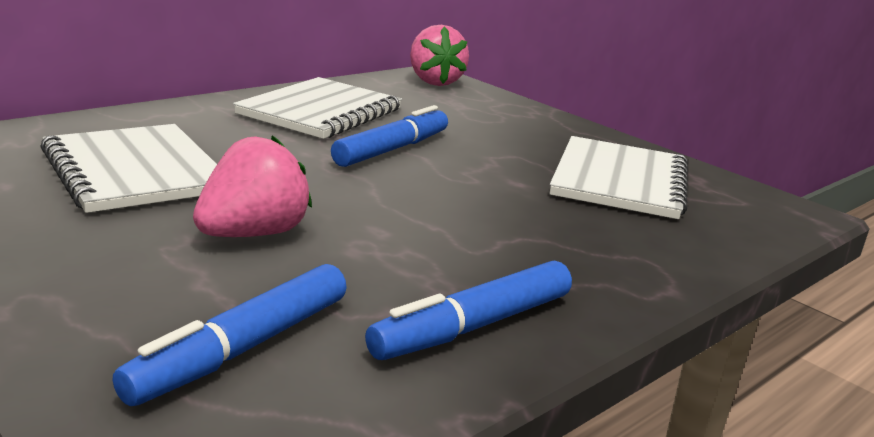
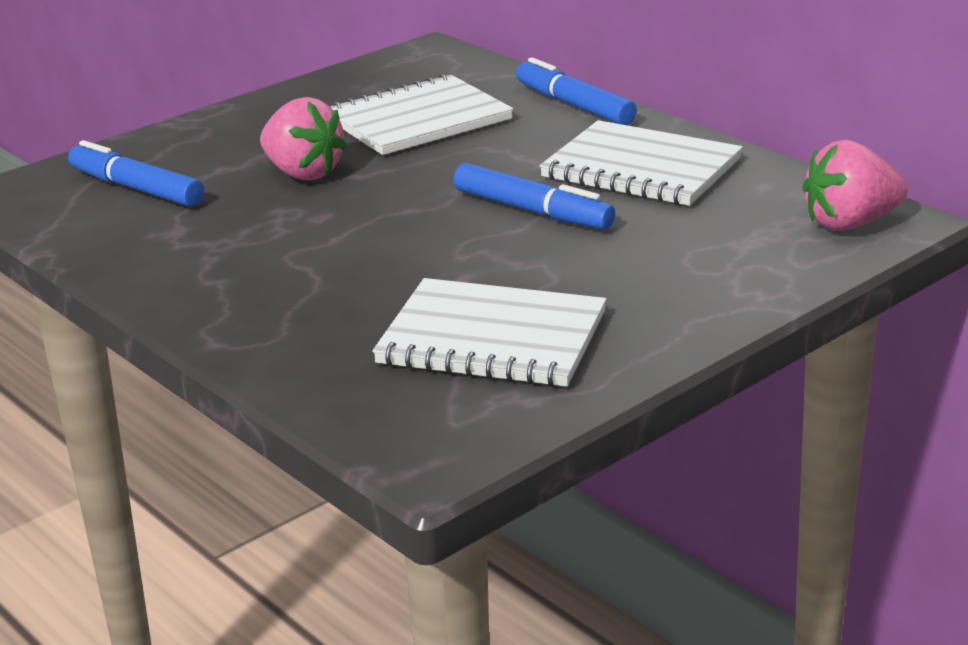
camera: 95 degrees right, 5 degrees up
(473, 326) = (156, 256): blue marker -> blue marker (574, 105)

